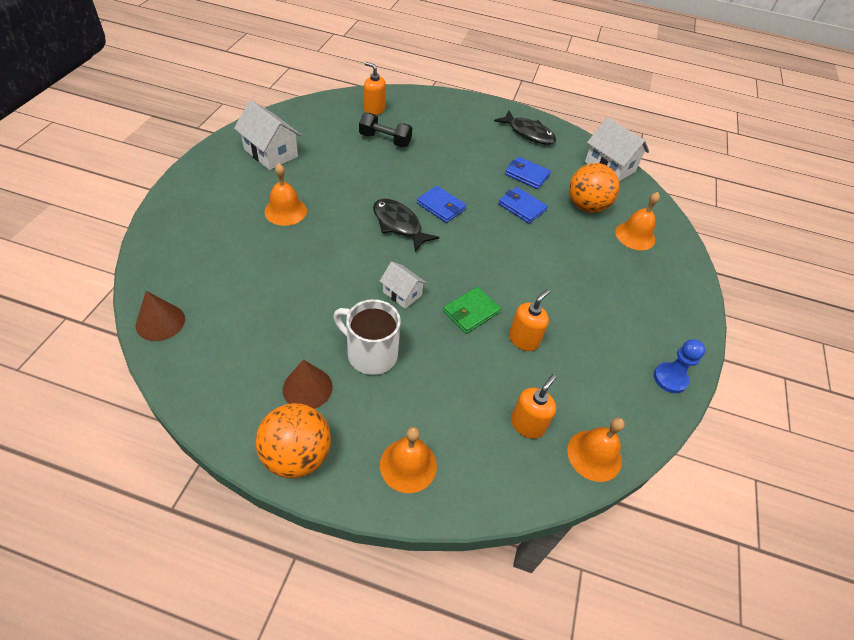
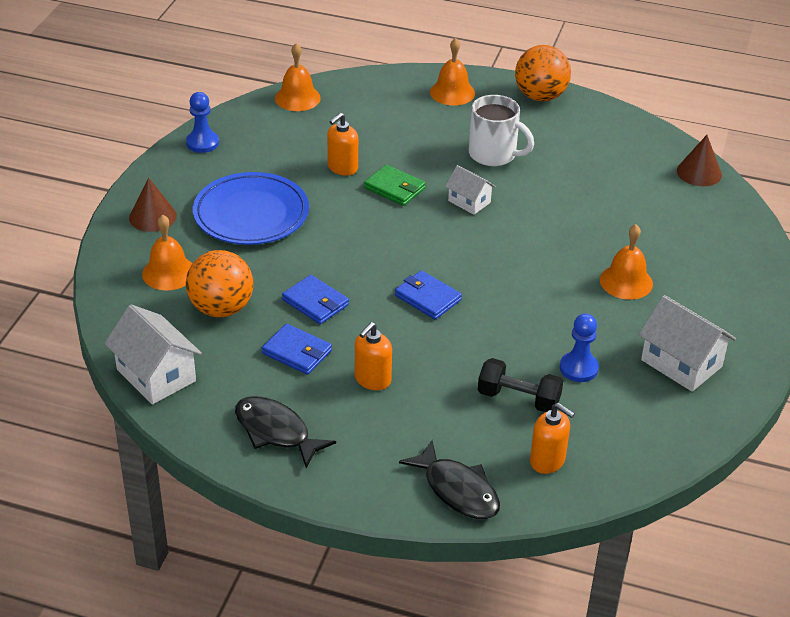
camera: 175 degrees left, 10 degrees down
(307, 388) = (545, 132): brown cone -> brown cone (152, 217)
(342, 154) = (578, 368): none -> blue pawn
(399, 225) = (481, 272): black fish -> black fish (457, 490)
(471, 312) = (394, 188): green wallet -> green wallet turned 75 degrees clockwise
(527, 424) = (351, 113): orange soap dispenser -> orange soap dispenser (372, 379)
(592, 287) = (251, 214): none -> blue plate

